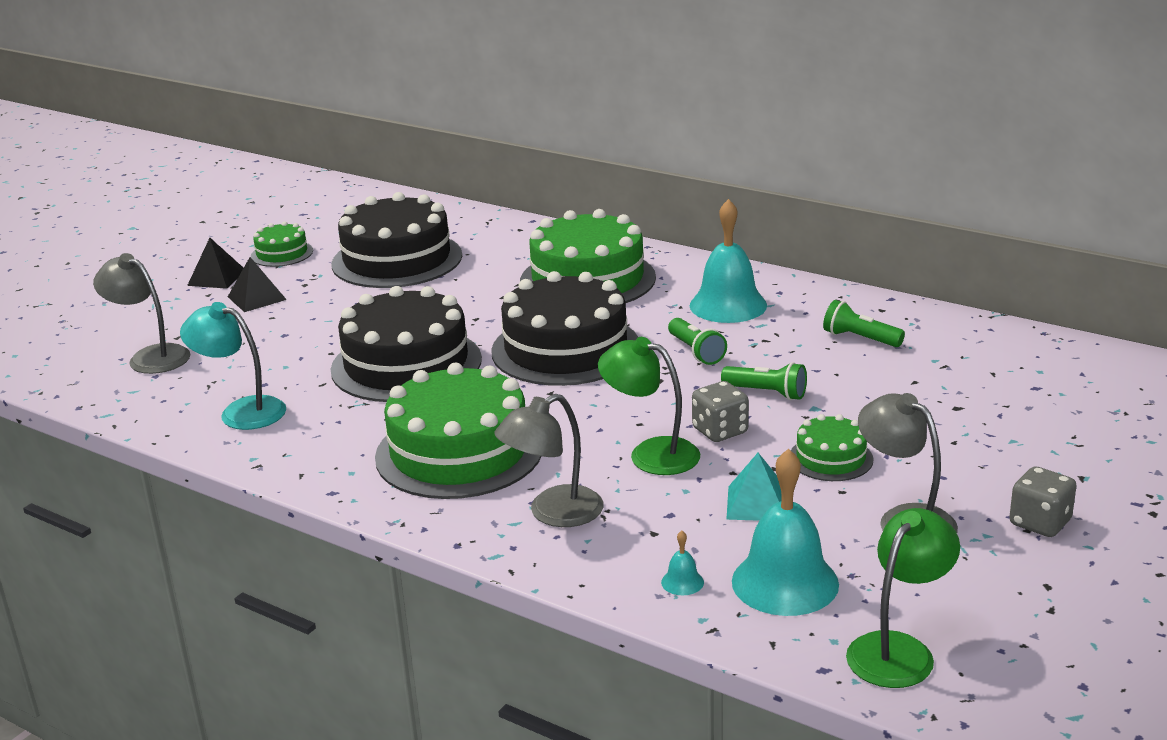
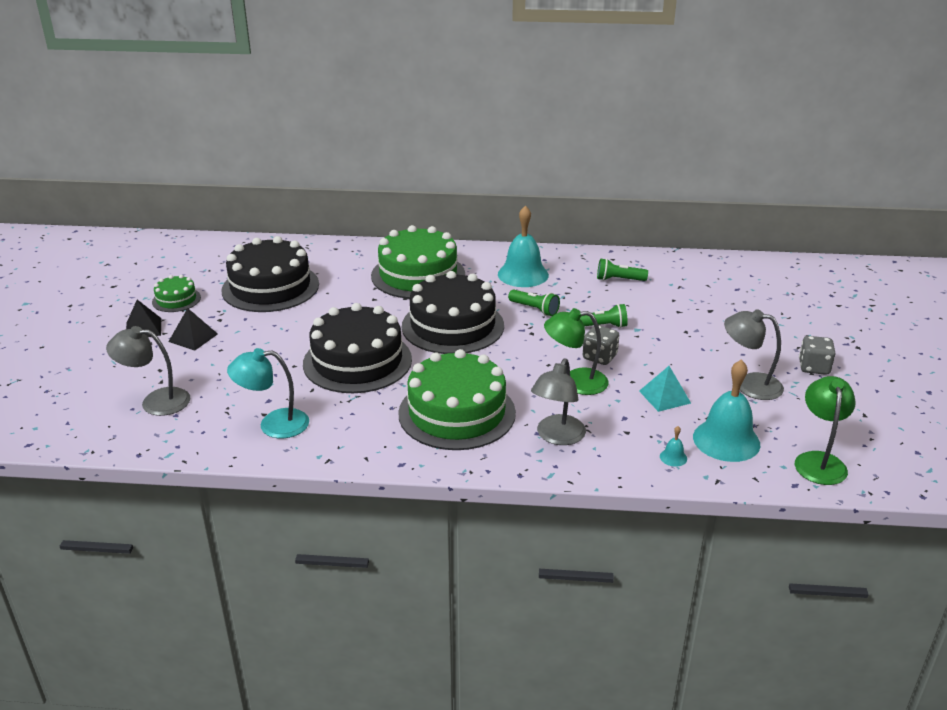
camera: 30 degrees left, 5 degrees up
(831, 458) = (676, 358): green cake -> none

